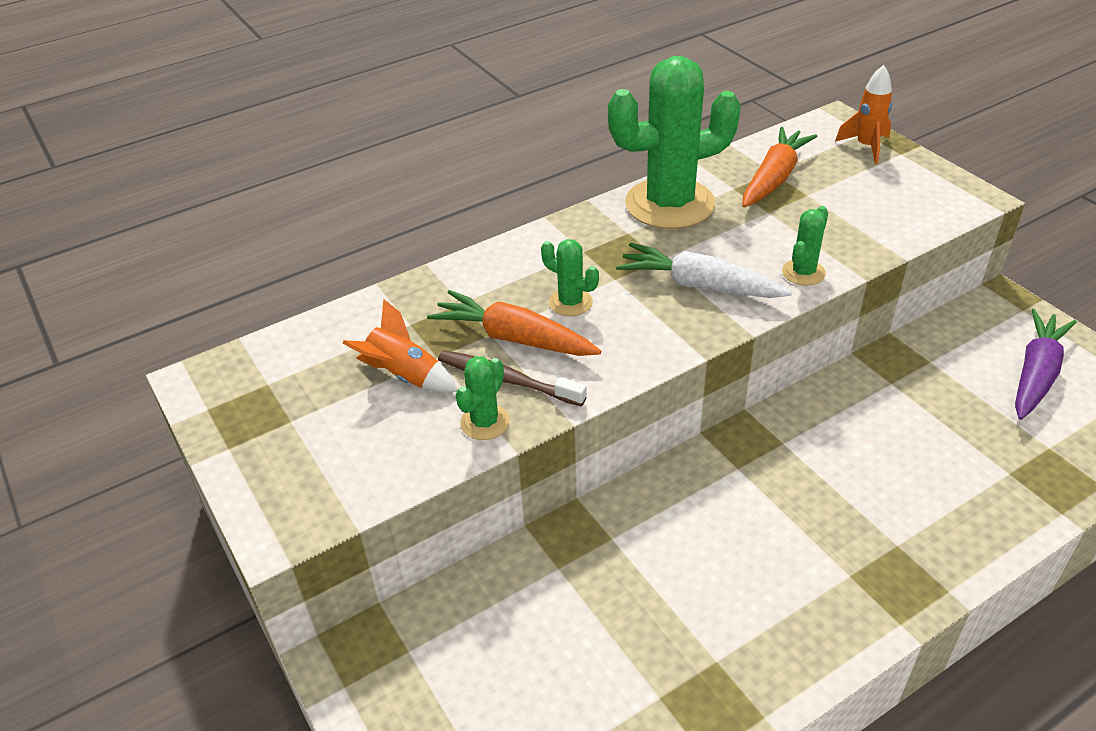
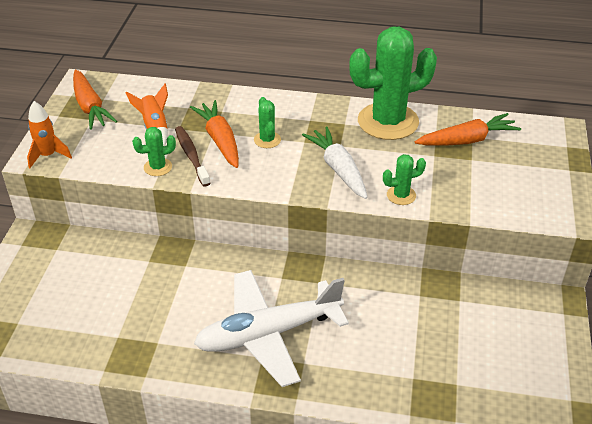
camera: 40 degrees right, 0 degrees up
(263, 406) = (90, 107): none -> orange carrot
(669, 204) = (388, 121): green cactus -> green cactus turned 45 degrees counterclockwise
(818, 543) = (268, 334): none -> white plane
(866, 147) = (553, 154): orange rocket -> orange rocket (48, 155)
(1036, 374) = (512, 347): purple carrot -> none

